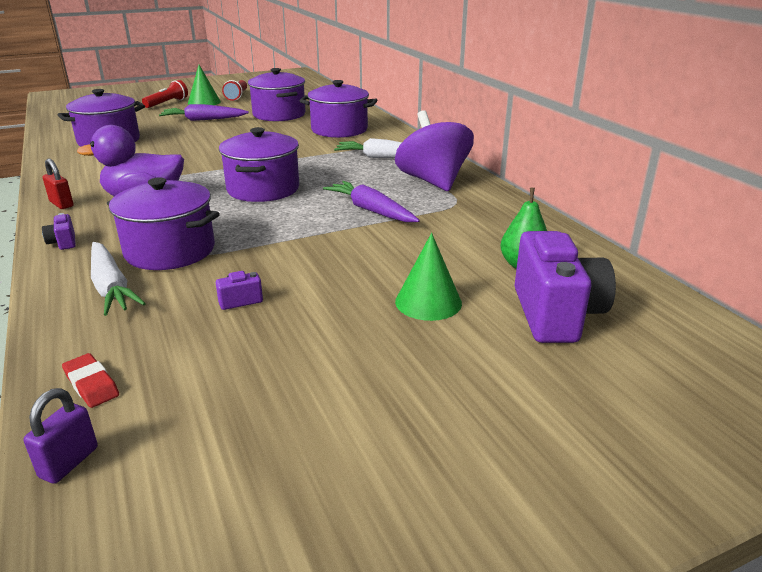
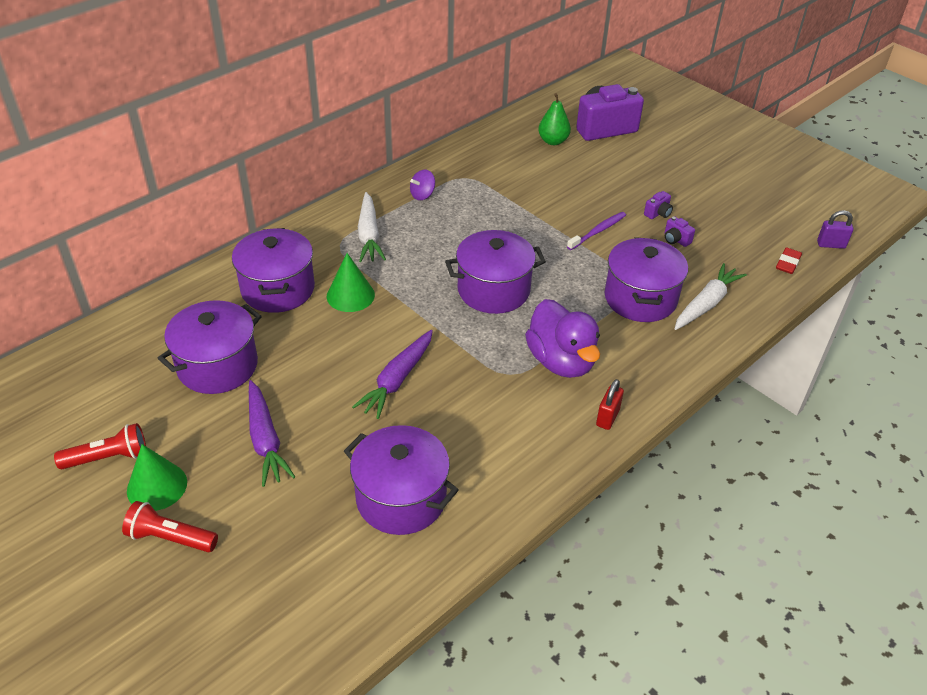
camera: 110 degrees left, 15 degrees up
(63, 243) = (671, 367): purple camera -> purple camera (658, 213)
(303, 253) = (598, 231): none -> purple toothbrush
(371, 210) = (505, 216): purple carrot -> purple carrot (397, 380)
(428, 302) = (622, 169): green cone -> green cone (350, 295)
(433, 181) = (422, 195): purple spinning top -> purple spinning top, size x0.42

